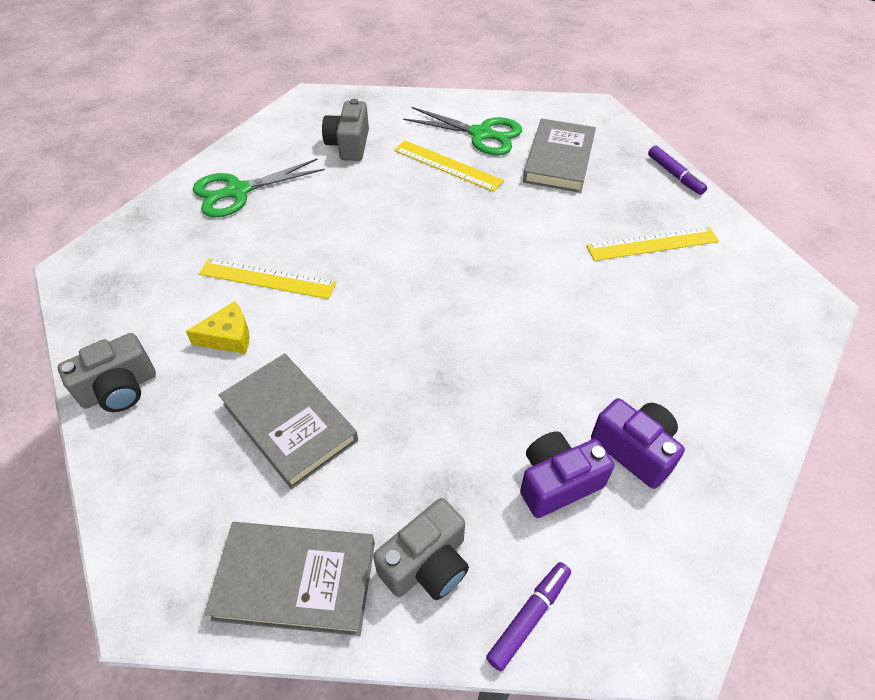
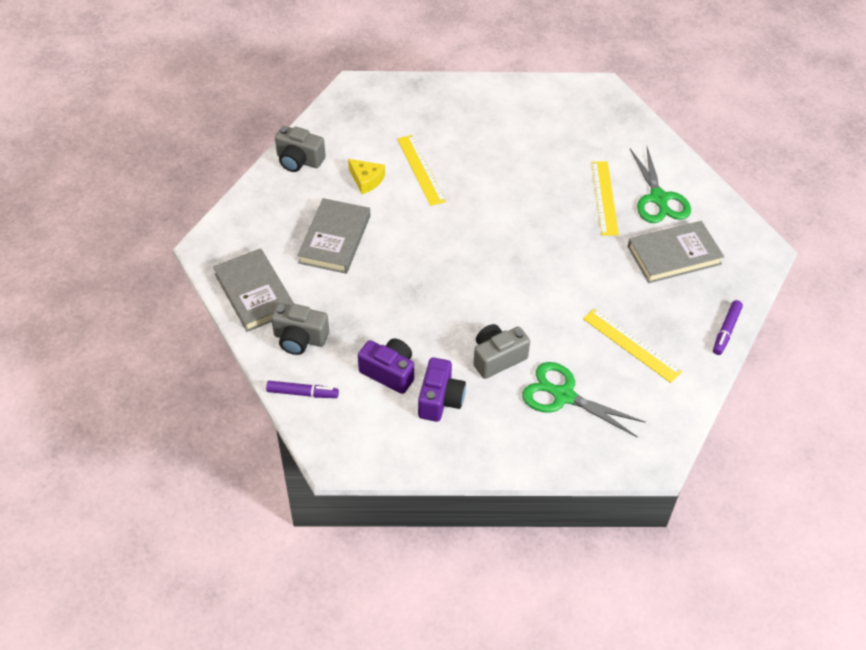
camera: 55 degrees right, 0 degrees up
(237, 192) = (476, 112): green scissors -> green scissors (563, 395)
(349, 145) = (574, 136): grey camera -> grey camera (497, 358)

